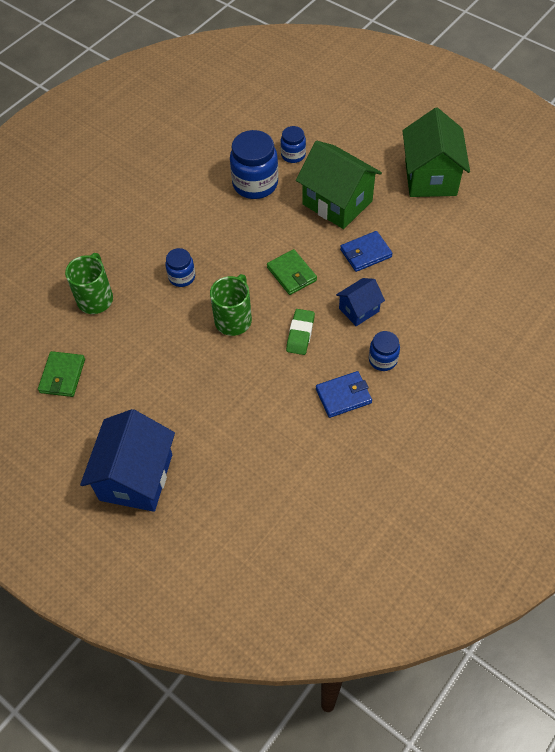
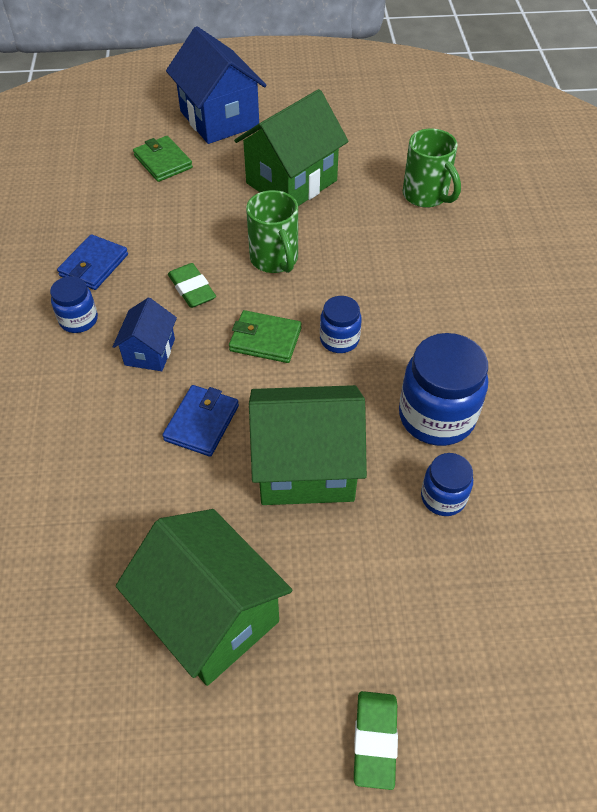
camera: 135 degrees right, 5 degrees down
(62, 376) = (366, 135): green wallet -> green wallet (163, 162)
(158, 372) = (291, 182): none -> green house
(182, 277) = (375, 262): blue jar -> blue jar (339, 339)
(404, 110) = (375, 740): none -> green eraser

